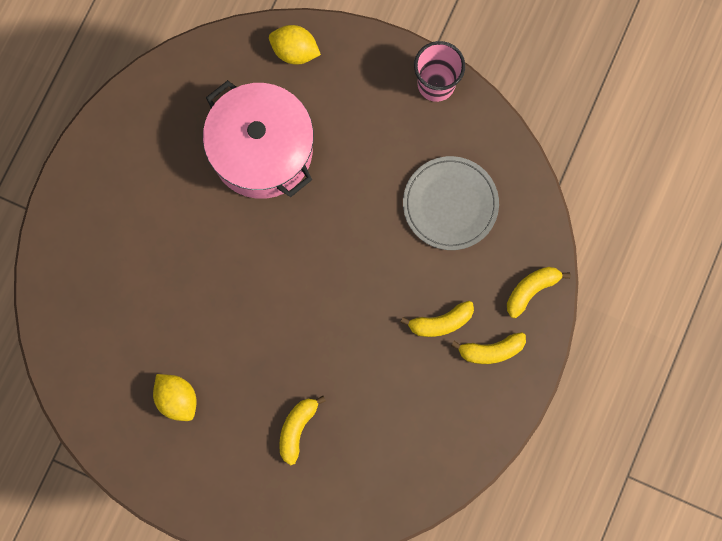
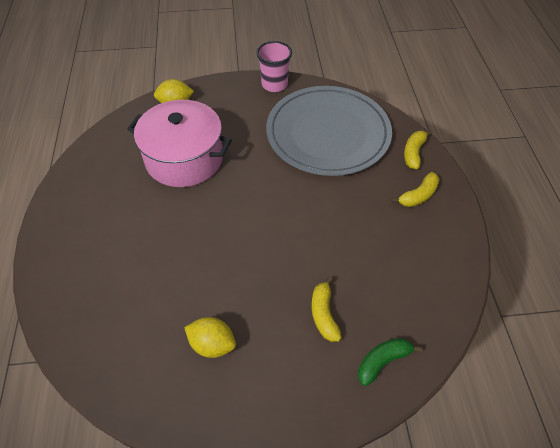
camera: 30 degrees left, 25 degrees down
(320, 505) = (382, 361): none -> green banana
(441, 322) = (373, 196): yellow banana -> none
(450, 204) = (328, 133): grey plate -> grey plate, size x1.77

